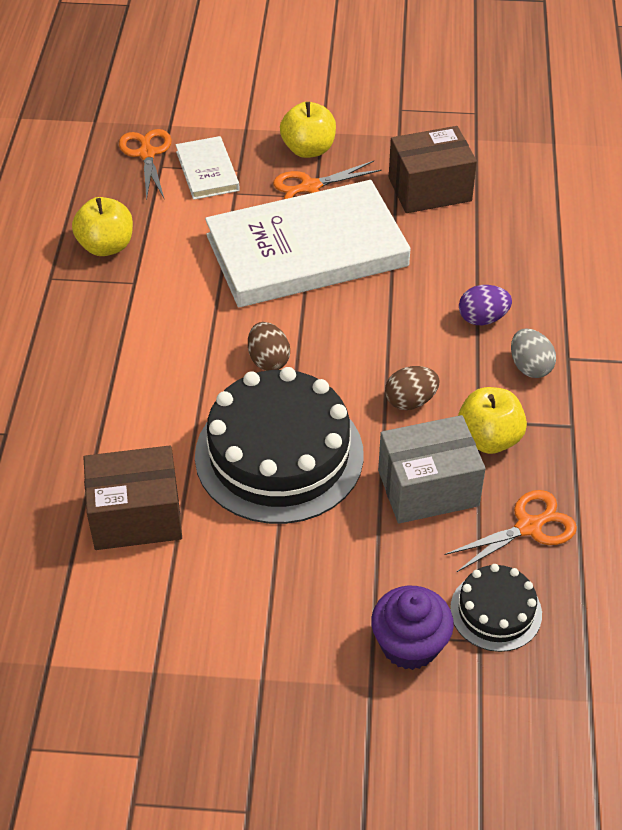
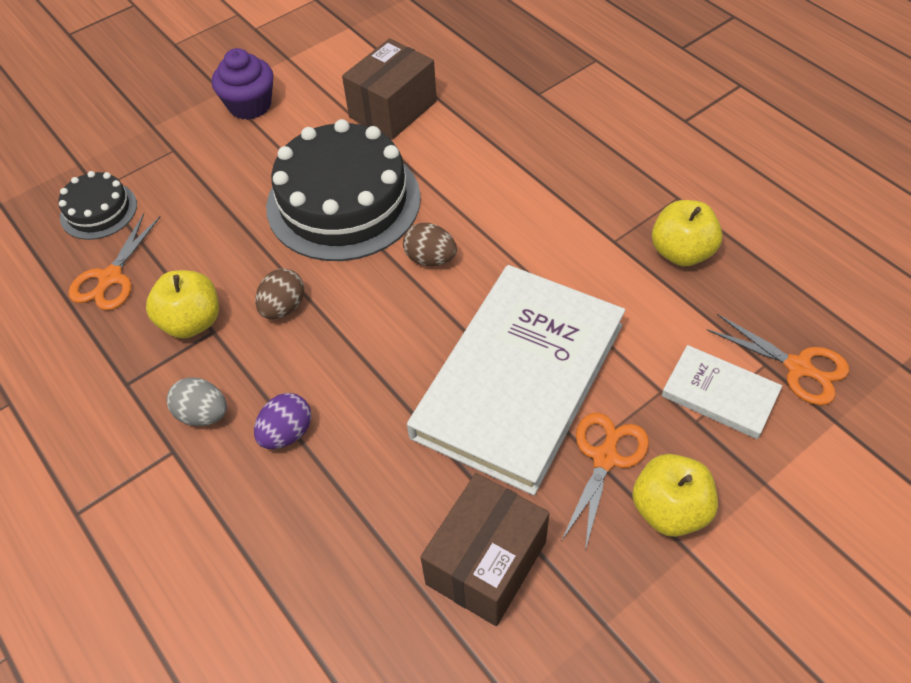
camera: 140 degrees right, 5 degrees up
(409, 645) = (144, 158): purple cupcake -> purple cupcake (250, 105)
(428, 488) = (211, 253): grey box -> none

